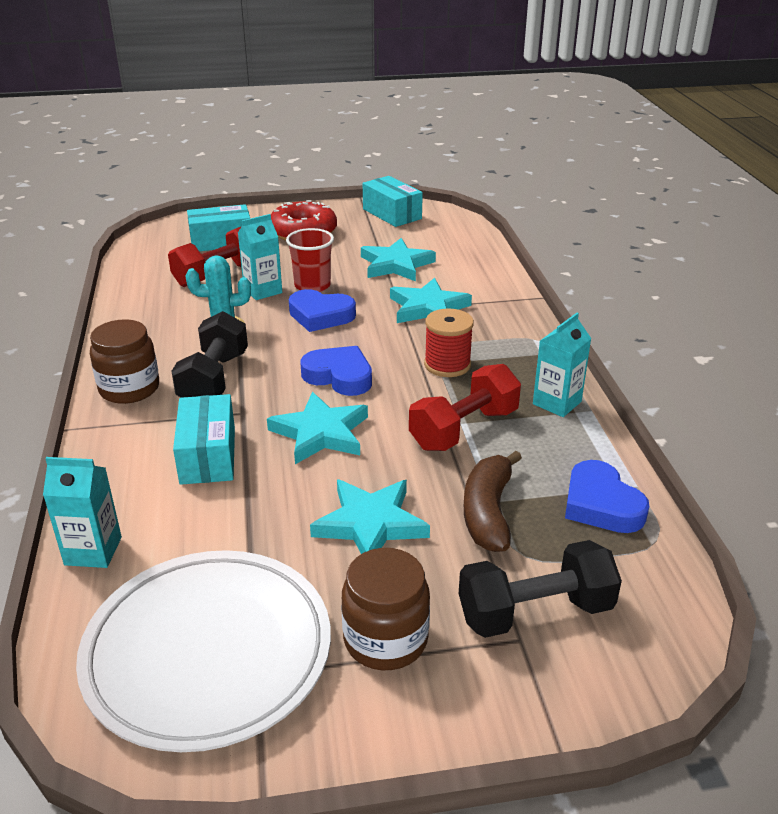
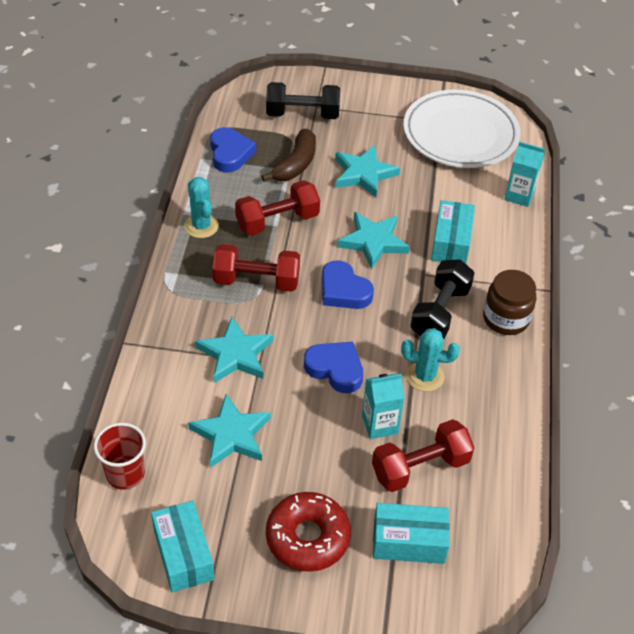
camera: 165 degrees left, 15 degrees up
(312, 286) = (329, 419): red cup -> red cup (125, 474)
(385, 639) = (377, 120): brown jar -> none
(447, 365) = (256, 281): red spool -> red dumbbell
(557, 403) = (201, 226): turquoise carton -> turquoise cactus

